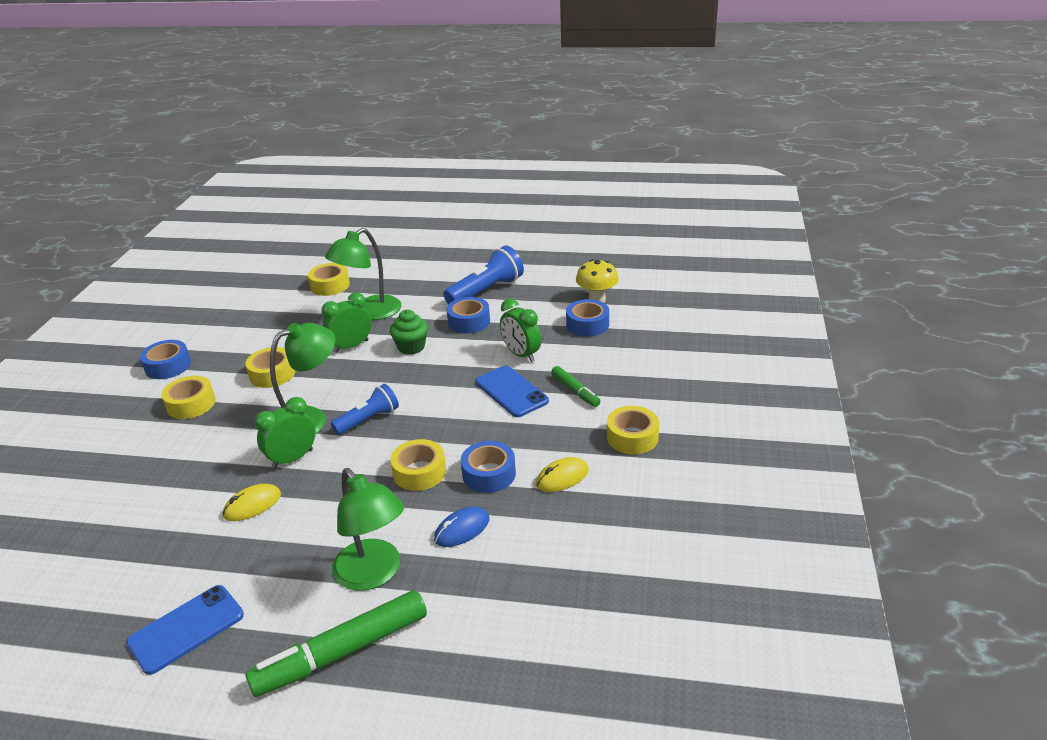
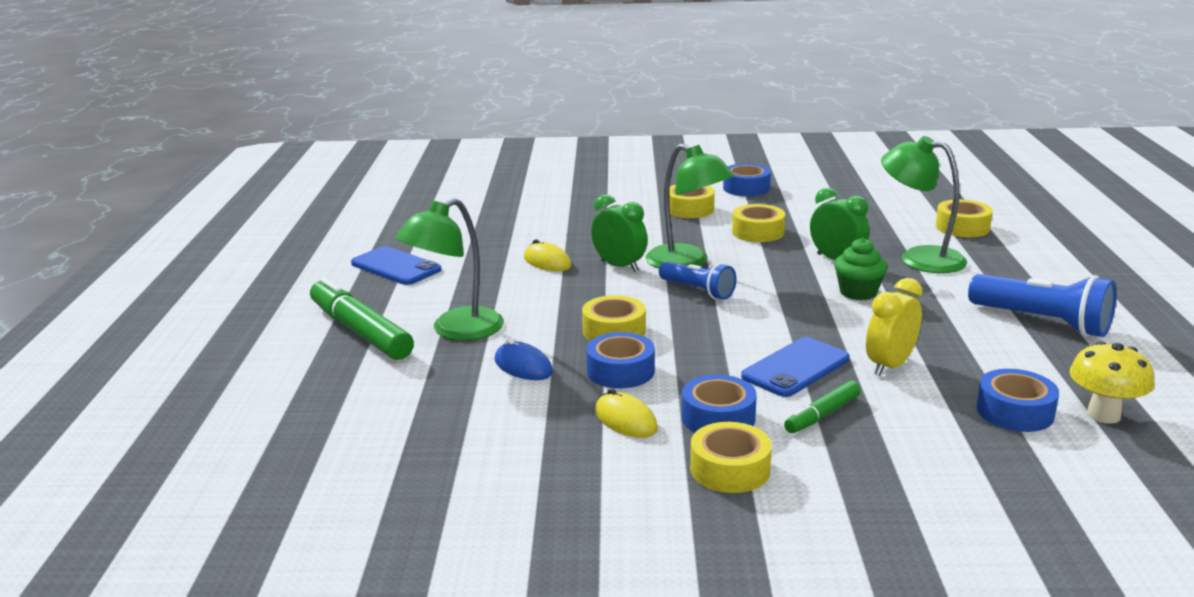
camera: 80 degrees right, 10 degrees down
(469, 322) = (947, 320): blue tape -> blue tape (718, 418)
(521, 354) = (890, 366): green clock -> yellow clock

